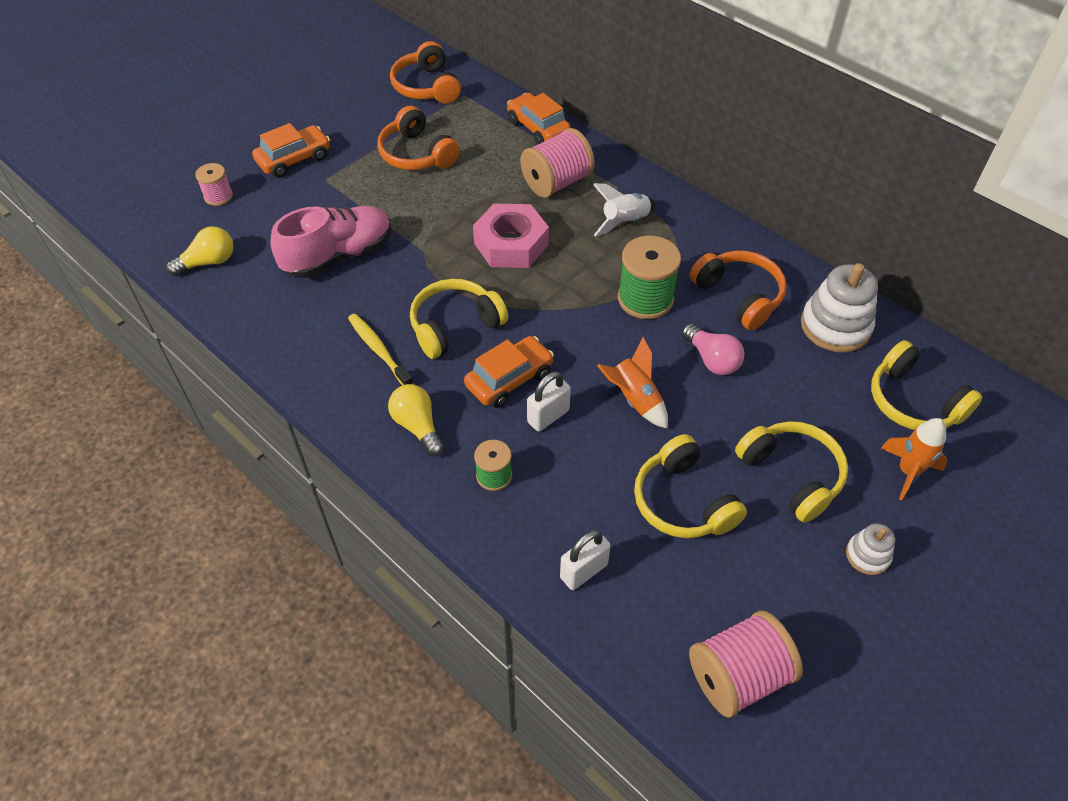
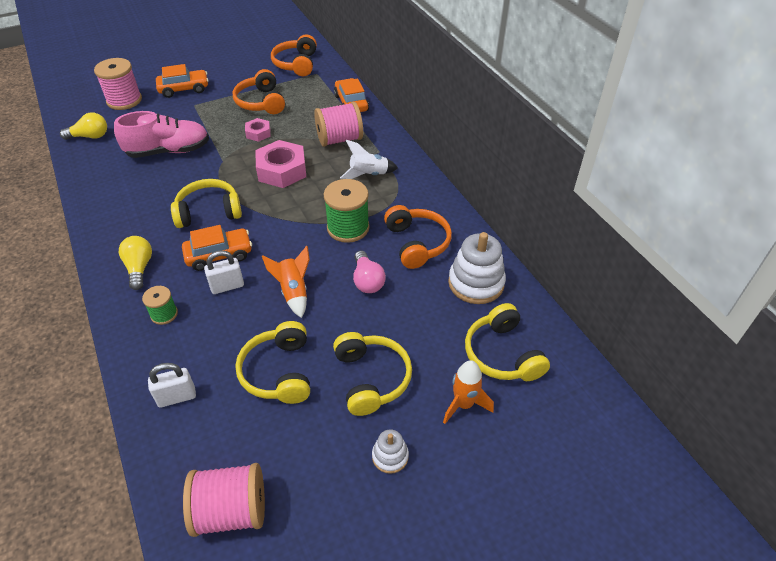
camera: 20 degrees right, 5 degrees down
(218, 196) = (124, 100): pink spool -> pink spool, size x1.79
(378, 350) = (150, 214): yellow toothbrush -> none
(444, 200) = (258, 133): none -> pink nut

